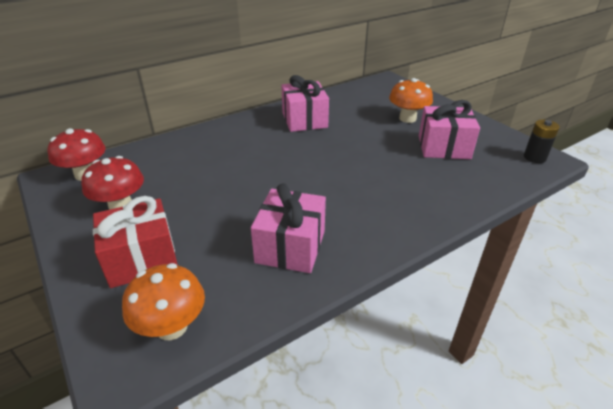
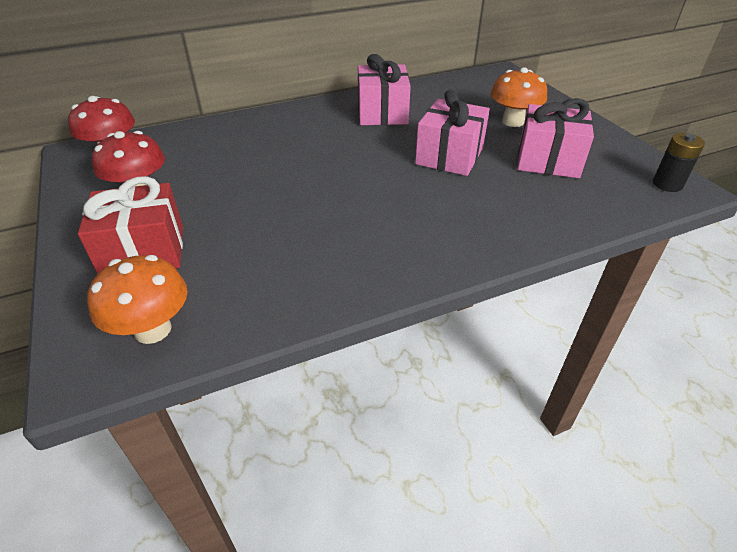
camera: 10 degrees right, 5 degrees up
(290, 246) = (316, 258): pink gift -> pink gift (449, 156)

